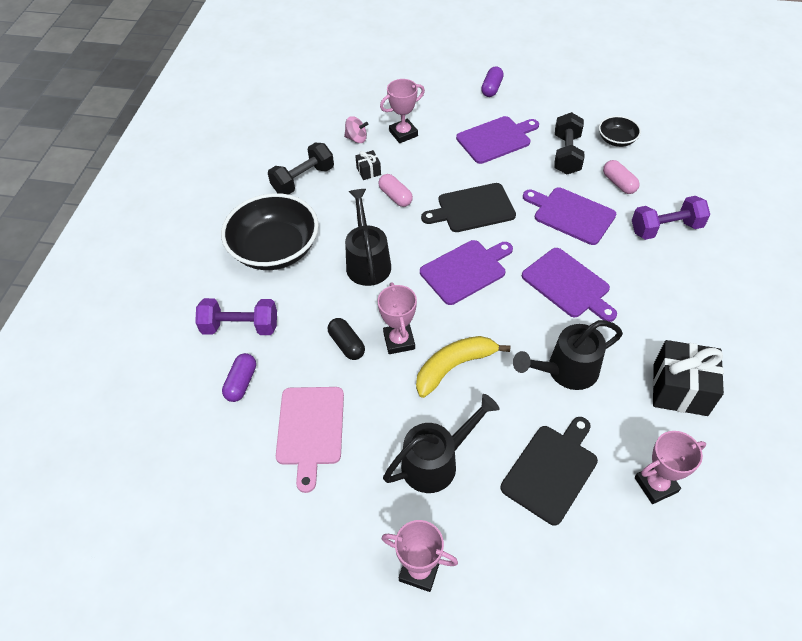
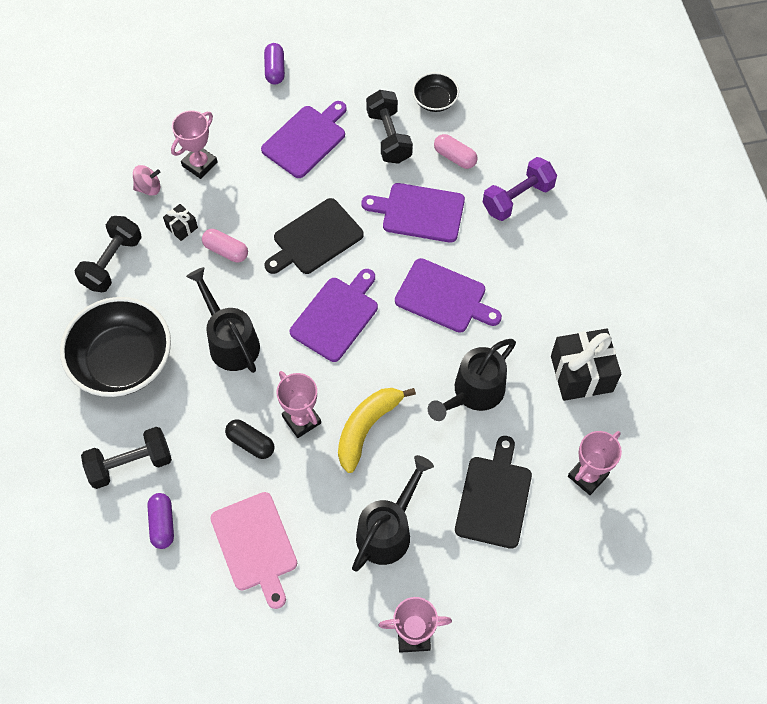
camera: 25 degrees left, 10 degrees up
(240, 327) = (130, 464): purple dumbbell -> black dumbbell

